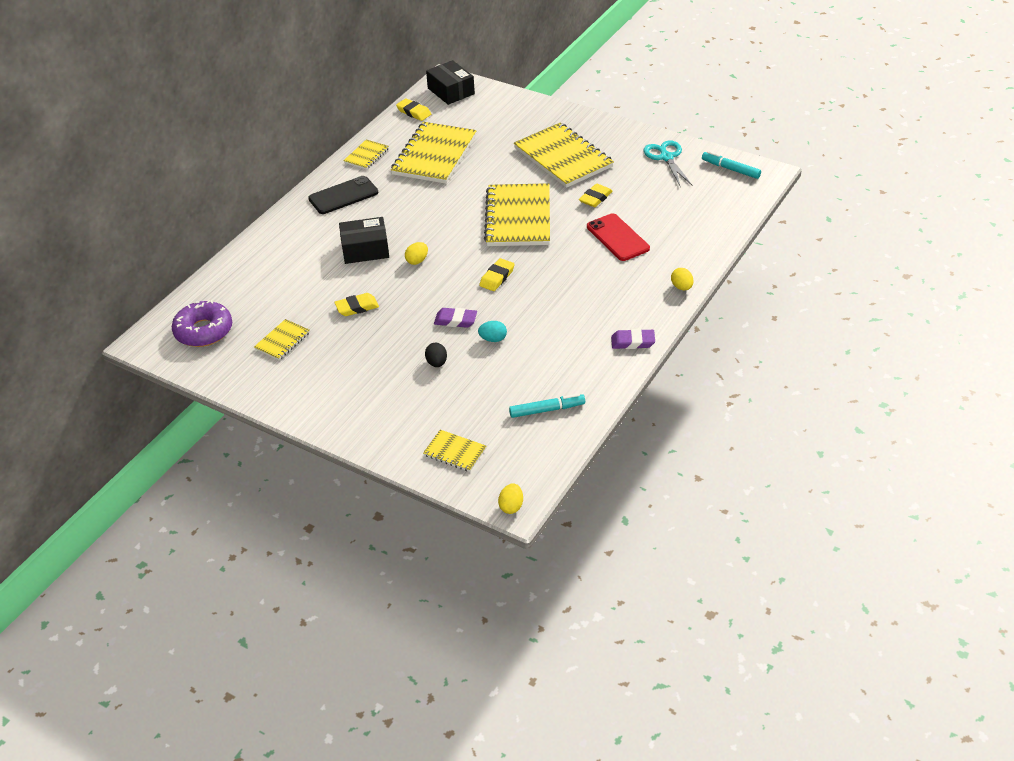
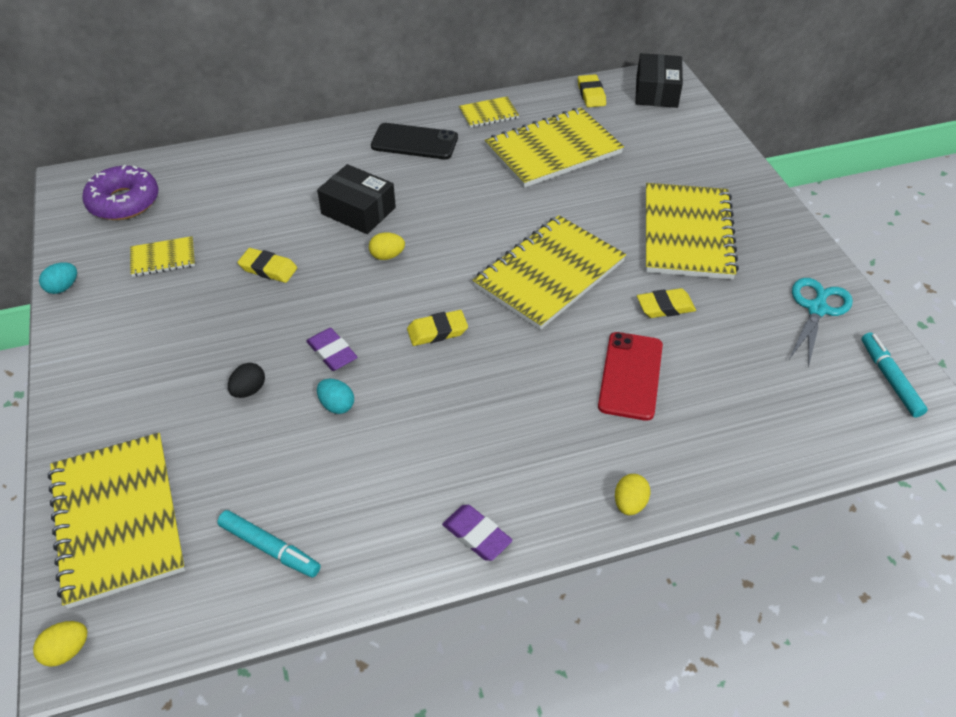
camera: 40 degrees right, 5 degrees up
(243, 391) = (63, 287): none -> turquoise egg
(455, 452) = (118, 519): yellow notebook -> yellow notebook, size x2.12

